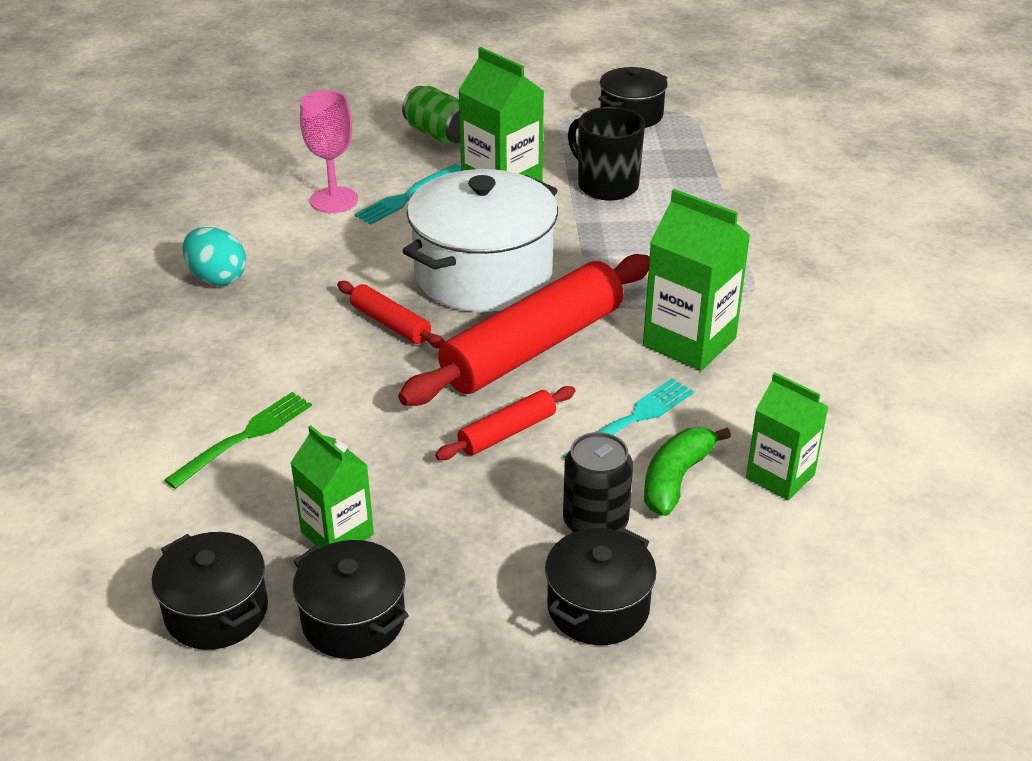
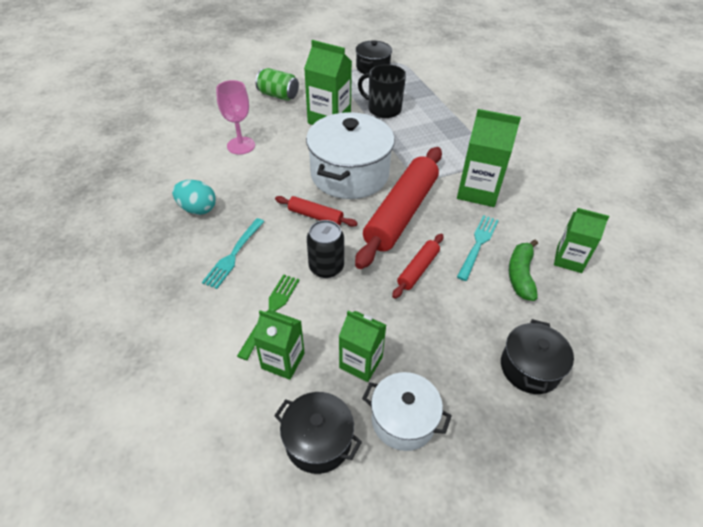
camera: 20 degrees left, 10 degrees up
(225, 503) = (283, 361): none -> green carton
(353, 620) = (403, 420): black pot -> white pot
(407, 196) = (281, 135): turquoise fork -> turquoise fork (233, 255)
(595, 522) = (496, 314): black can -> black can (326, 267)

